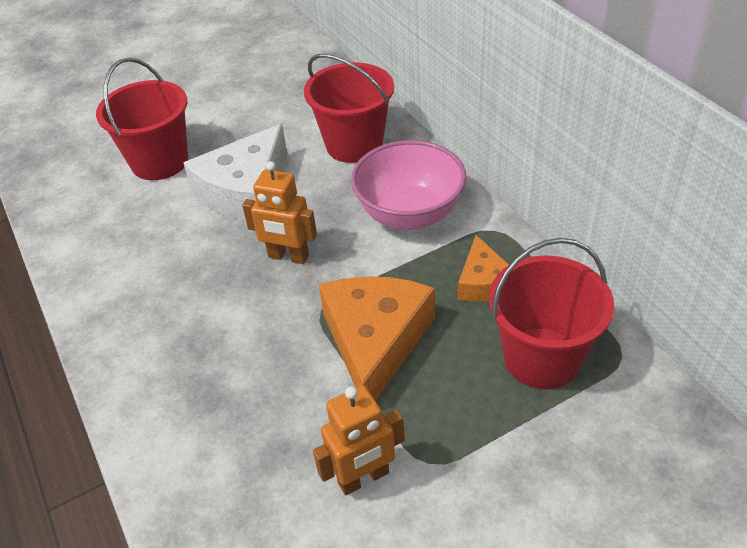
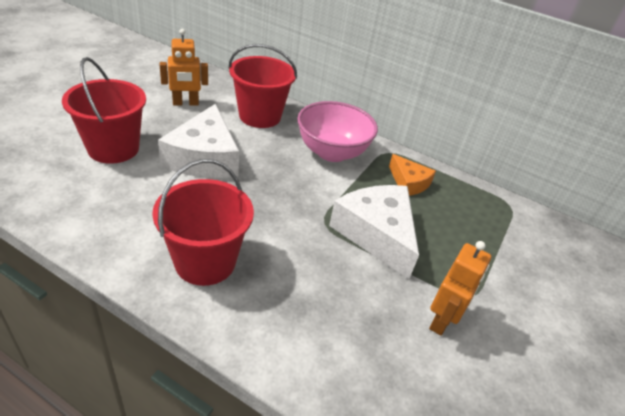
camera: 40 degrees left, 5 degrees down
(288, 257) = (273, 194): orange robot -> orange robot (185, 103)
(375, 342) = (376, 234): orange cheese -> white cheese
(542, 358) = (474, 217): red bucket -> red bucket (205, 262)

